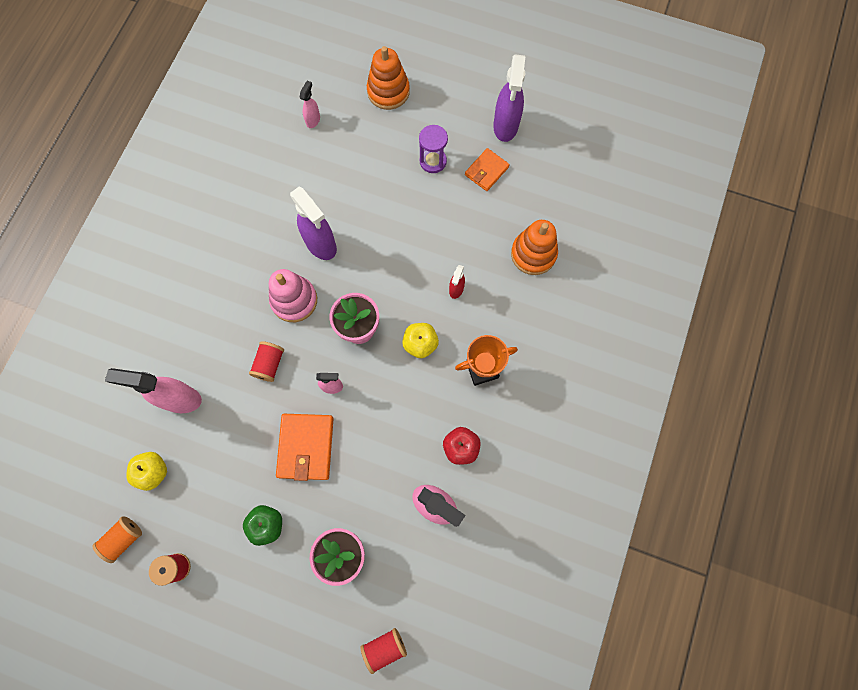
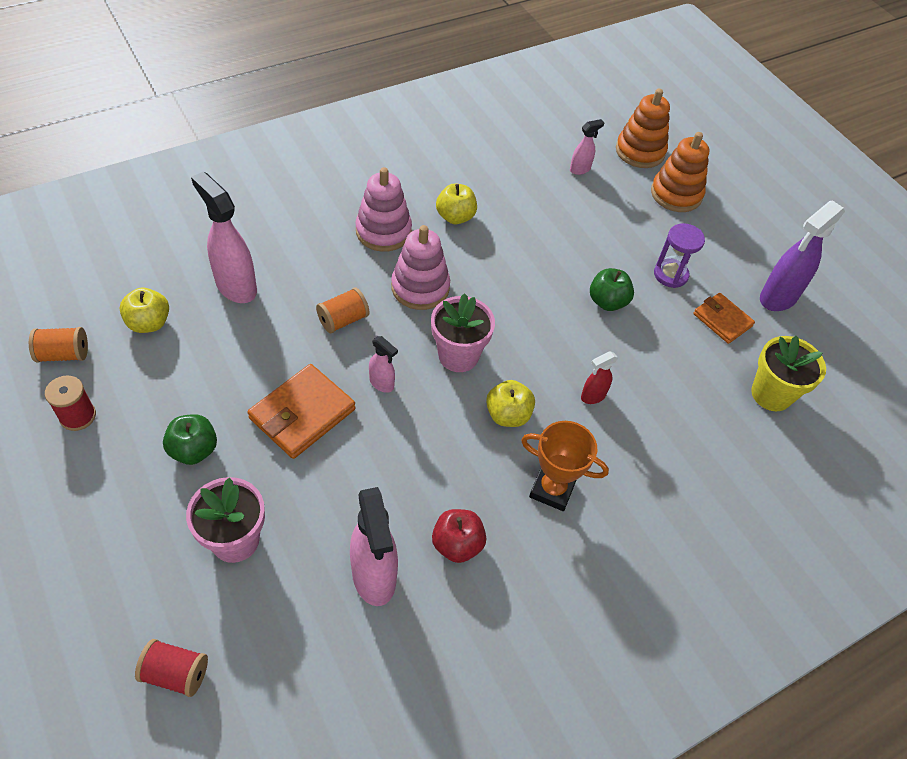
camera: 35 degrees right, 20 degrees down
(233, 278) = (383, 231): none -> pink stacking toy
(268, 227) = (455, 217): none -> yellow apple
(269, 364) = (343, 320): red spool -> orange spool
(321, 245) = (491, 263): purple spray bottle -> none
(412, 214) = (607, 302): none -> green apple
(486, 171) = (722, 320): orange wallet -> orange wallet turned 60 degrees clockwise
(533, 254) = (710, 427): orange stacking toy -> orange stacking toy (640, 151)
(549, 202) = (771, 394): none -> yellow flower pot

